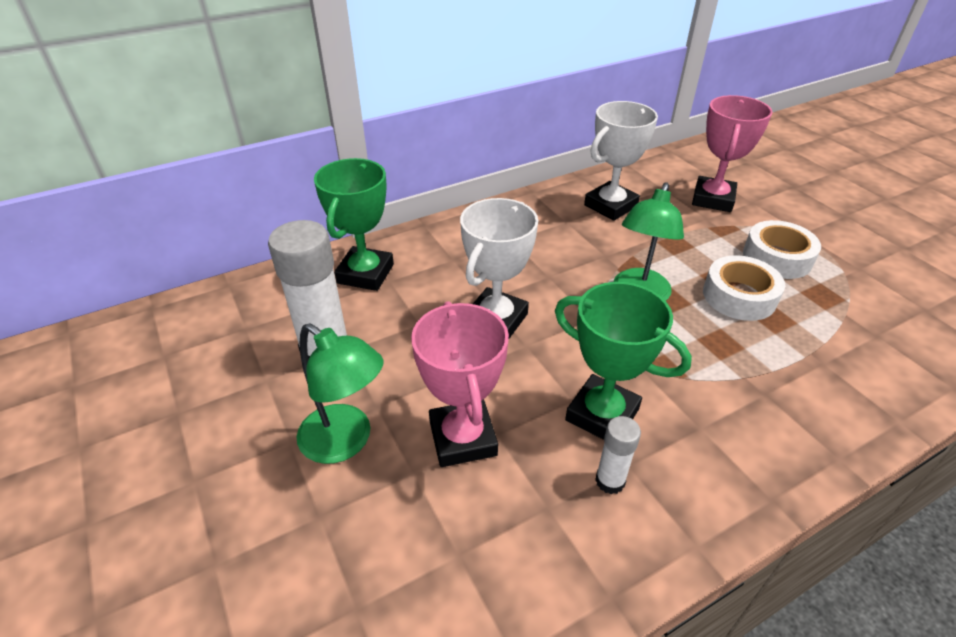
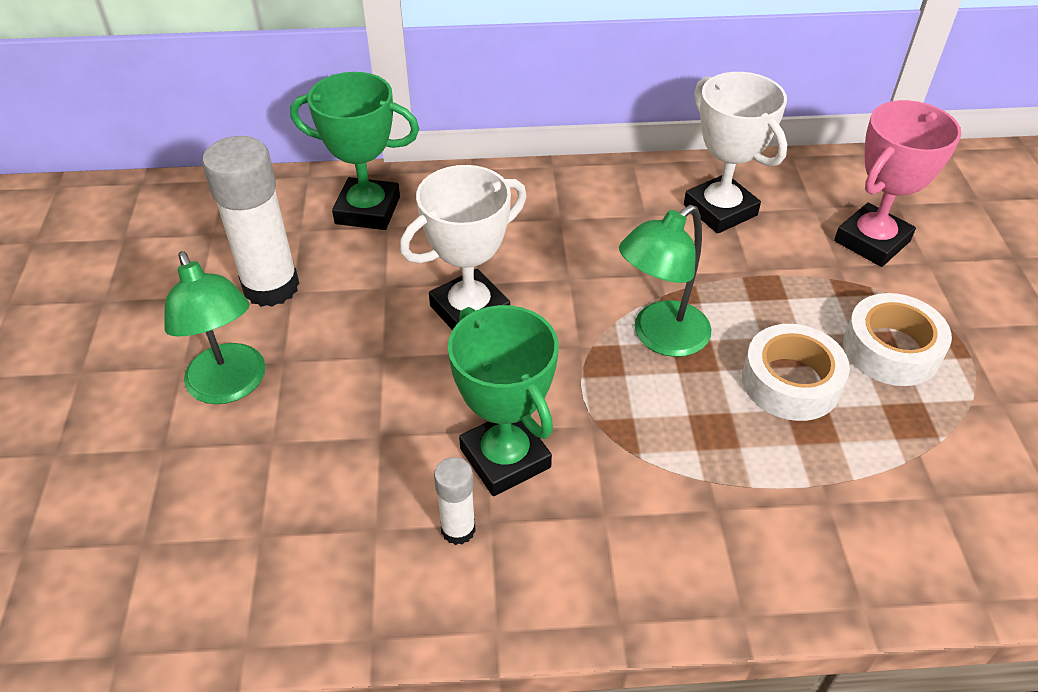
camera: 25 degrees right, 5 degrees up
(365, 274) = (367, 210): green trophy -> green trophy turned 60 degrees clockwise
(463, 438) = (342, 426): pink trophy -> none
(610, 206) = (720, 210): white trophy -> white trophy turned 75 degrees clockwise

